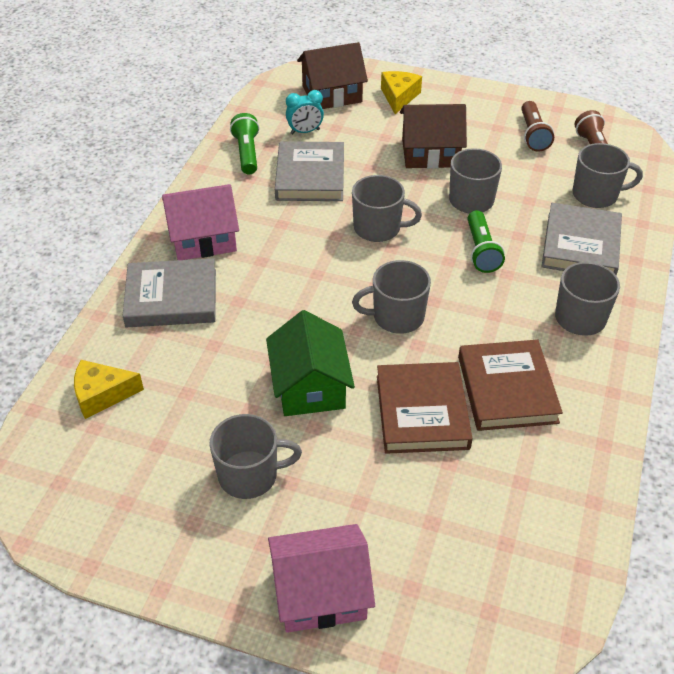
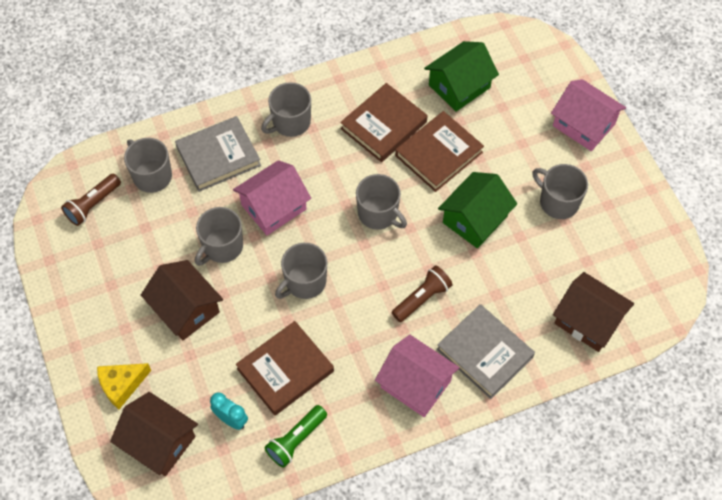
camera: 130 degrees left, 15 degrees up
(102, 395) = (588, 320): yellow cheese -> brown house
(310, 176) = (285, 370): grey book -> brown book
(378, 228) = (305, 282): grey mug -> grey mug turned 105 degrees counterclockwise
(481, 251) = (273, 207): green flashlight -> pink house
(503, 500) = (459, 86): none -> green house
(533, 135) = (103, 255): brown flashlight -> brown flashlight (422, 298)

